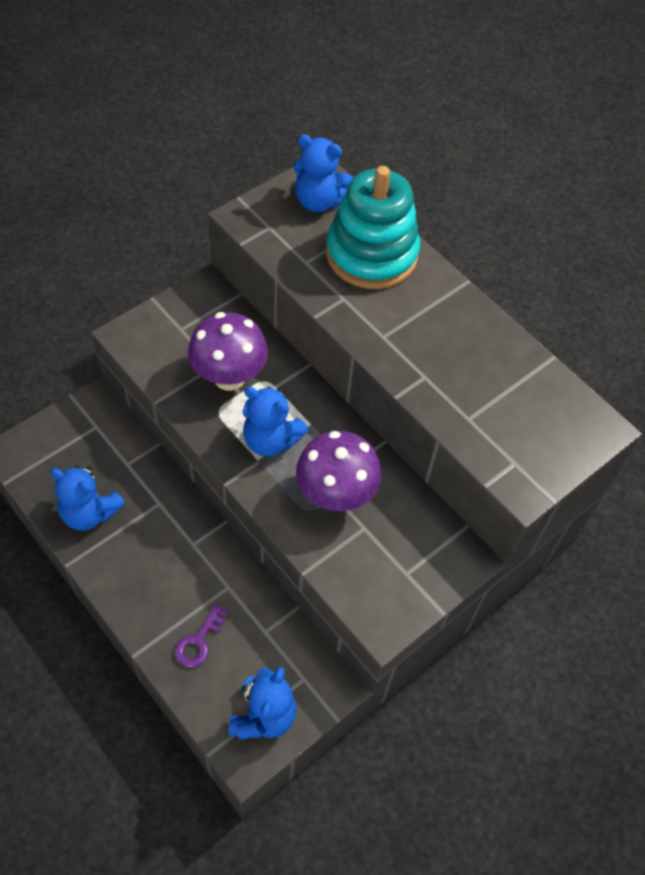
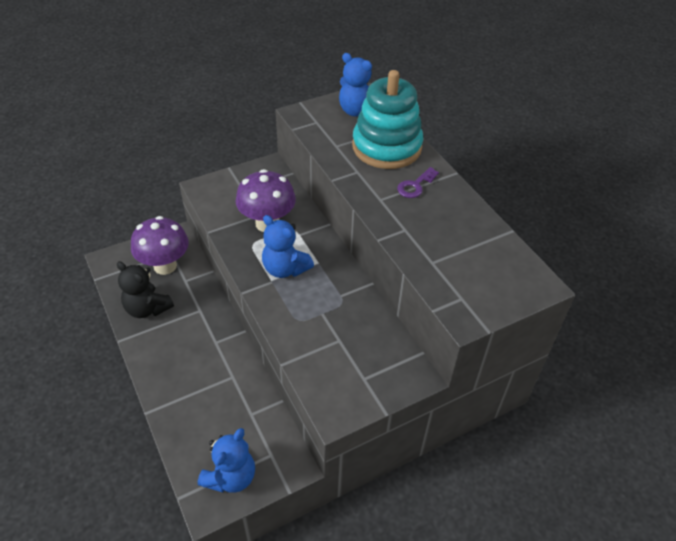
camera: 15 degrees right, 10 degrees down
(89, 513) = (147, 308): blue teddy bear -> black teddy bear
(199, 641) = (198, 412): purple key -> purple key (415, 186)
(335, 495) = (323, 314): purple mushroom -> purple mushroom (165, 266)

